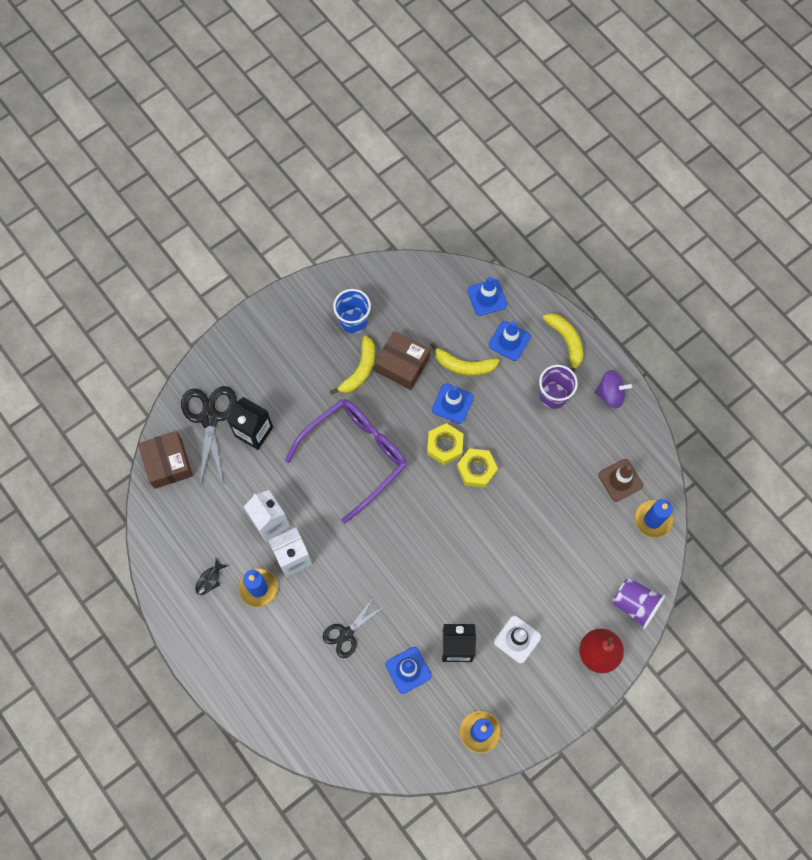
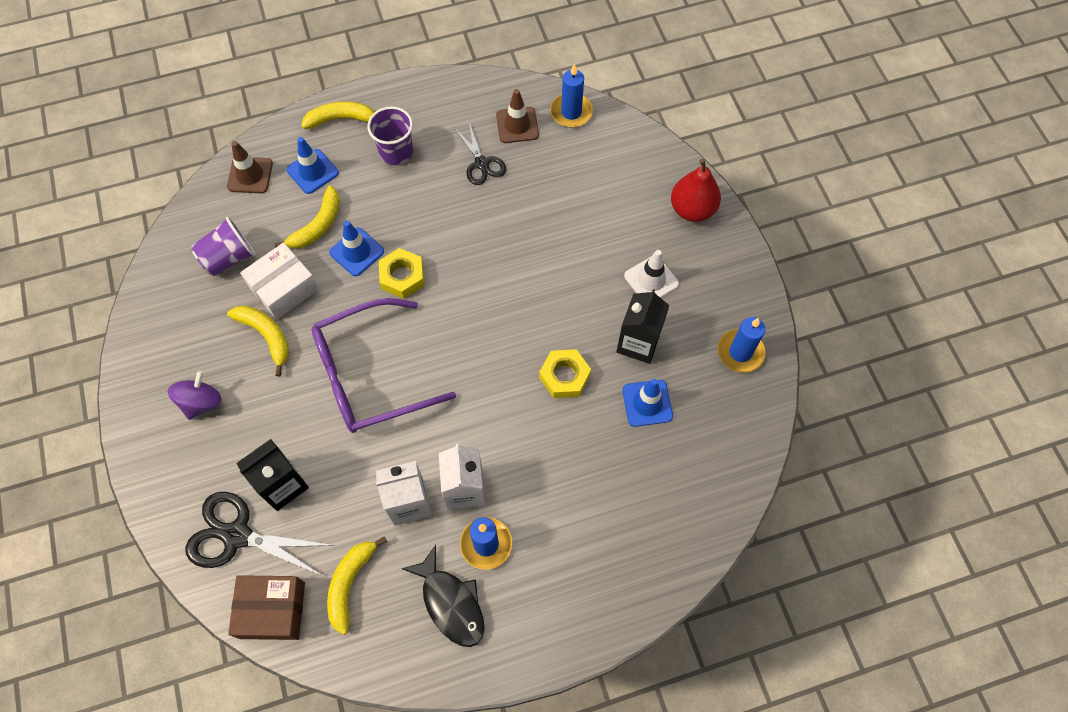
camera: 70 degrees left, 5 degrees down
(201, 506) = (350, 584): none -> yellow banana
(209, 579) = (451, 603): black fish -> black fish, size x1.93
(346, 634) = (581, 457): black scissors -> black scissors (482, 164)
(353, 321) = (200, 322): blue cup -> none
(356, 455) = (369, 375): purple glasses -> purple glasses turned 90 degrees counterclockwise
(402, 365) = (283, 288): brown box -> white box
(477, 469) = (445, 254): yellow nut -> yellow nut (564, 376)
(487, 297) = (250, 175): blue traffic cone -> brown traffic cone
(610, 394) = (420, 101): purple spinning top -> purple spinning top (201, 402)
(635, 604) = (653, 159): purple cup -> purple cup (229, 258)

